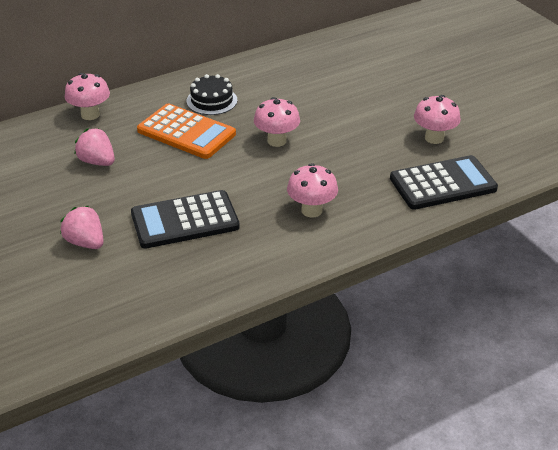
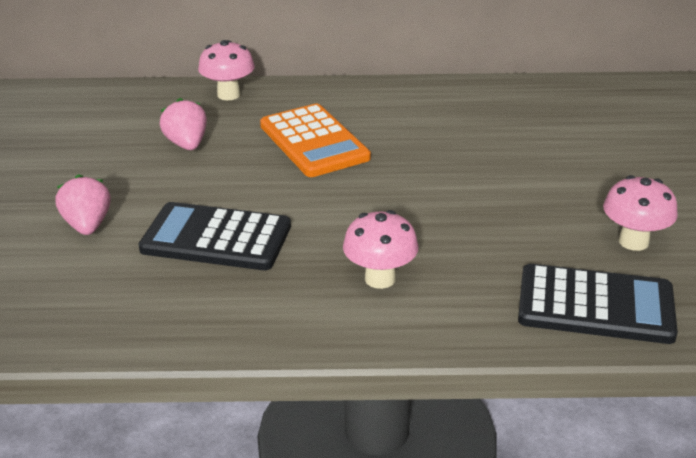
camera: 30 degrees right, 5 degrees down
(212, 100) = (376, 116): black cake -> none
(276, 141) = (412, 182): pink mushroom -> none

